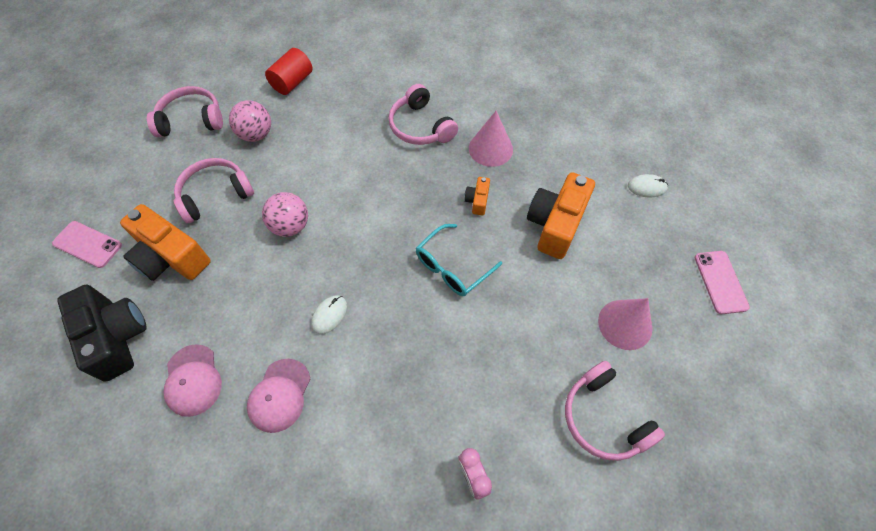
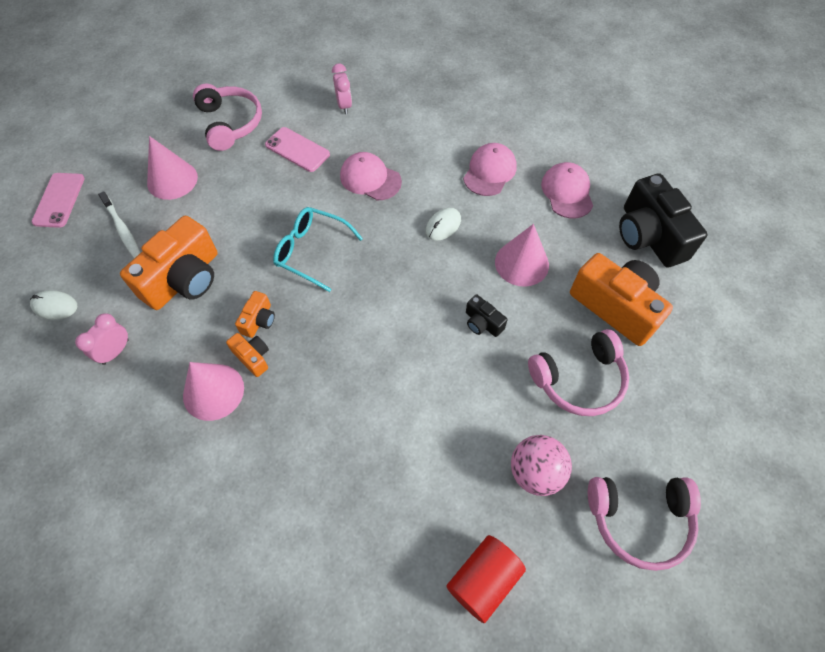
camera: 170 degrees left, 0 degrees up
(87, 244) = (718, 337): pink phone -> pink phone (297, 150)
(252, 286) = (521, 263): none -> pink cone
(290, 226) = (482, 323): pink ball -> black camera
(414, 361) = (370, 179): none -> pink cap
(420, 126) = (296, 446): pink headphones -> none
(452, 267) = (312, 251): turquoise glasses -> turquoise glasses turned 120 degrees counterclockwise
(471, 174) = (252, 357): none -> orange camera
(576, 163) = (116, 351): none -> pink clock
(638, 261) = (122, 229): none -> white toothbrush

